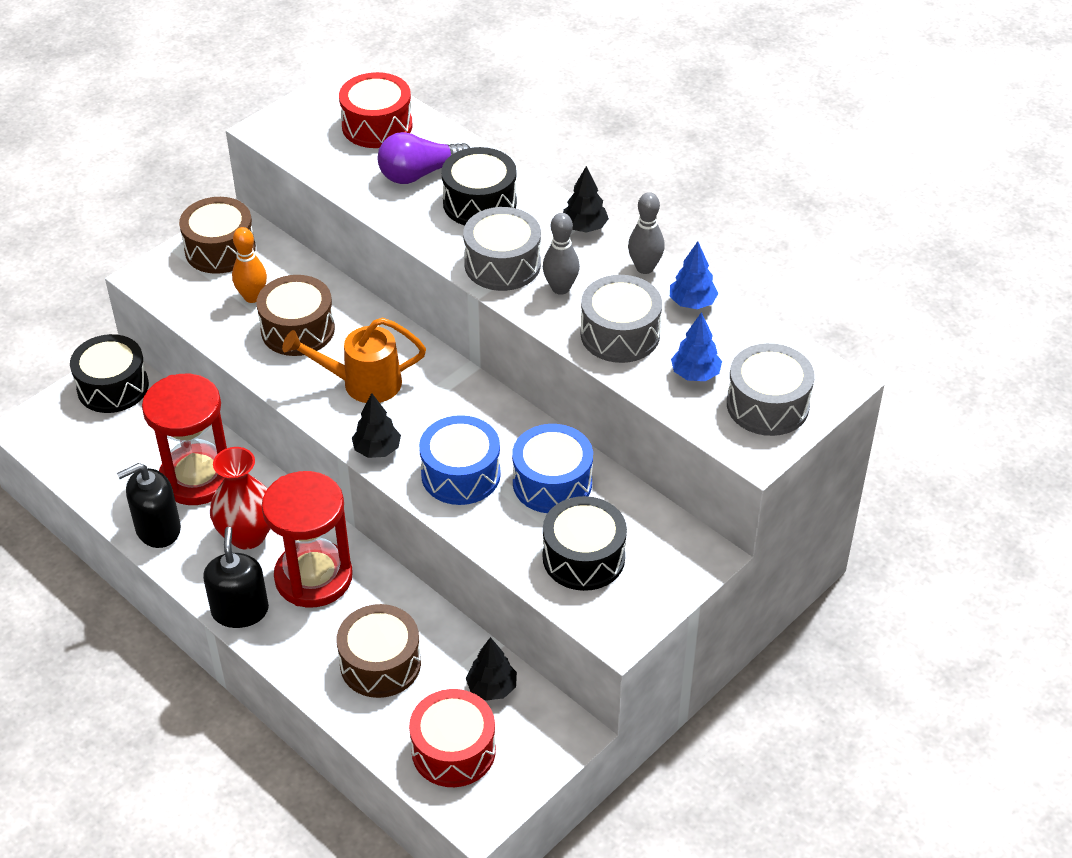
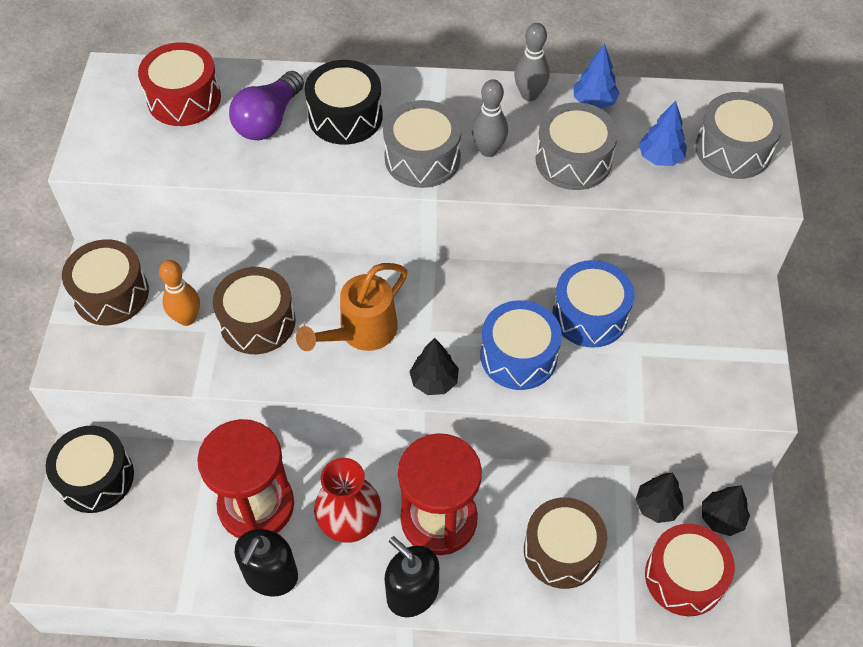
camera: 40 degrees left, 10 degrees up
(583, 557) = (675, 359): black drum -> none
(584, 227) = (449, 89): black tree -> black tree (721, 518)

